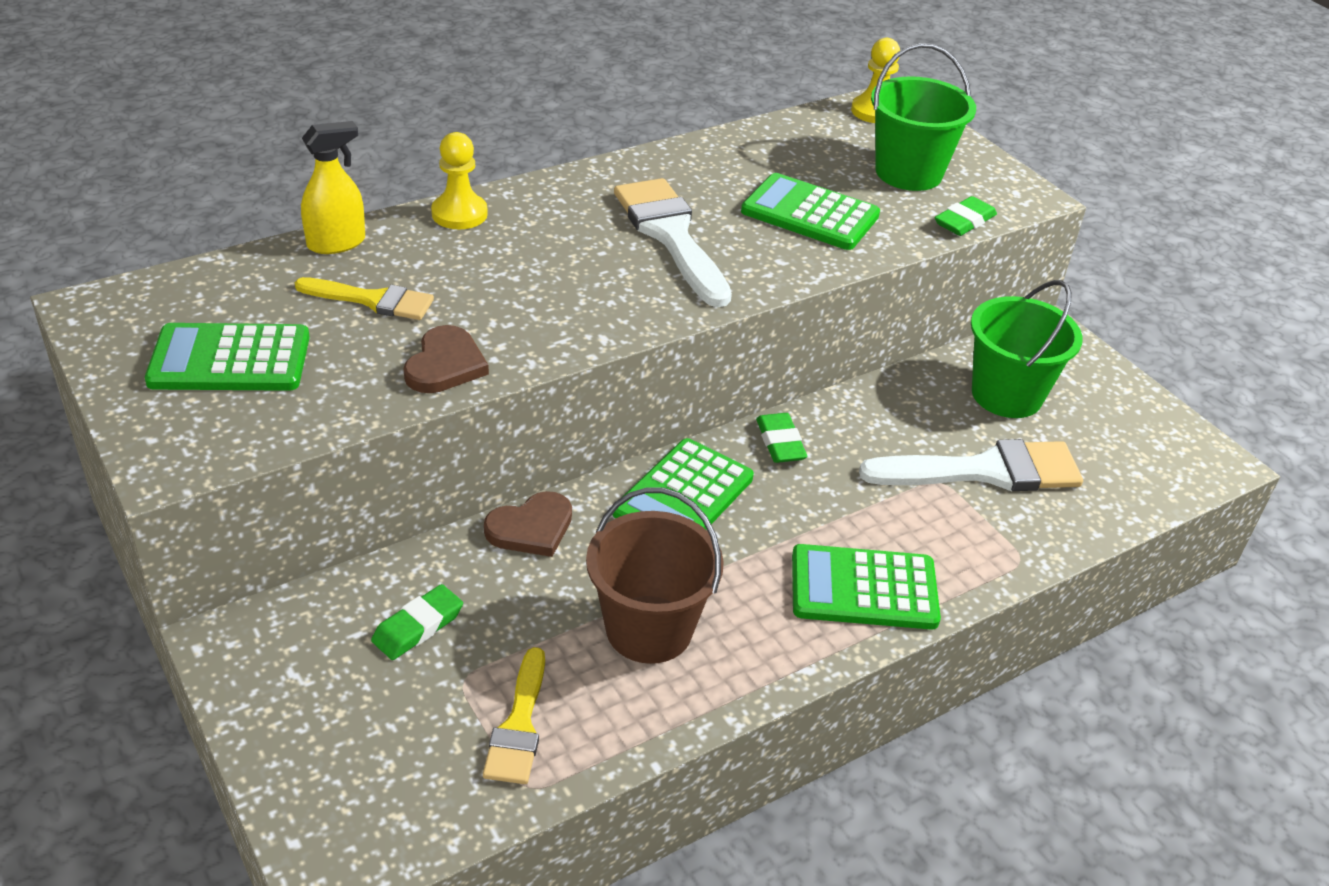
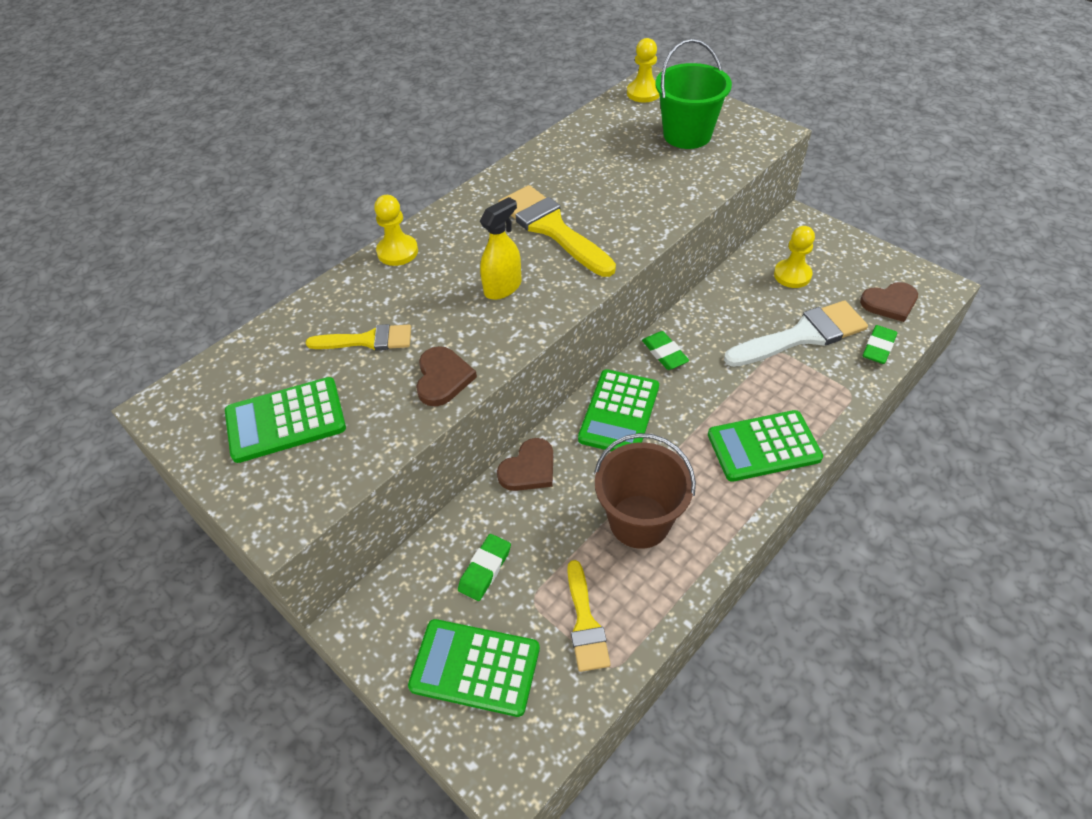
camera: 10 degrees left, 10 degrees up
(336, 243) = (320, 300): yellow spray bottle -> yellow spray bottle (503, 287)
(671, 236) = (552, 228): white brush -> yellow brush
(810, 214) = (637, 185): green calculator -> green calculator (475, 667)
(964, 221) = (740, 163): green eraser -> green eraser (878, 347)
(1006, 395) = (792, 275): green bucket -> yellow pawn
(1132, 464) = (890, 303): none -> brown heart

